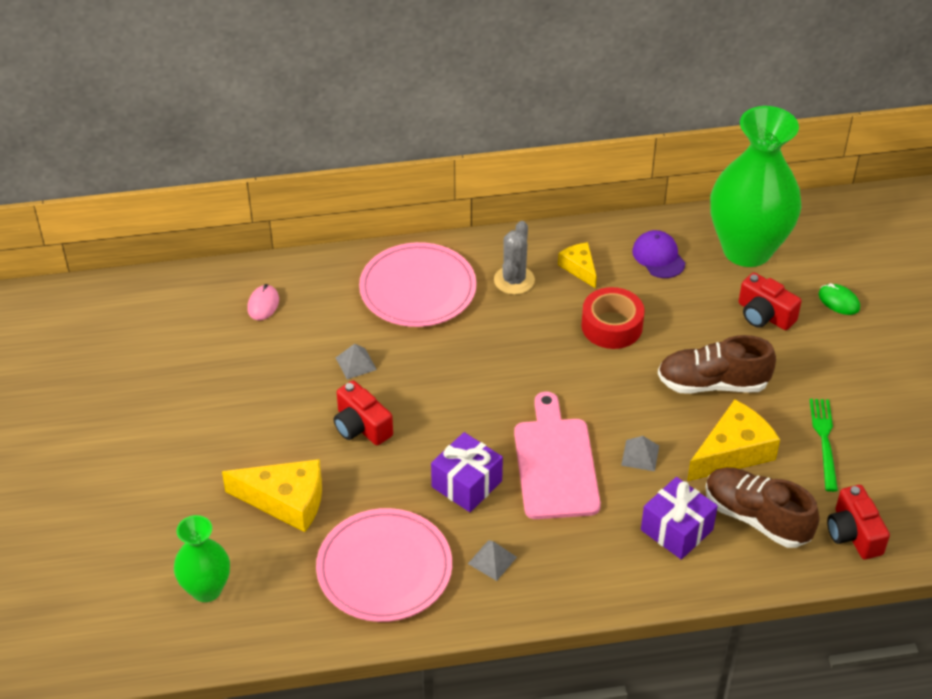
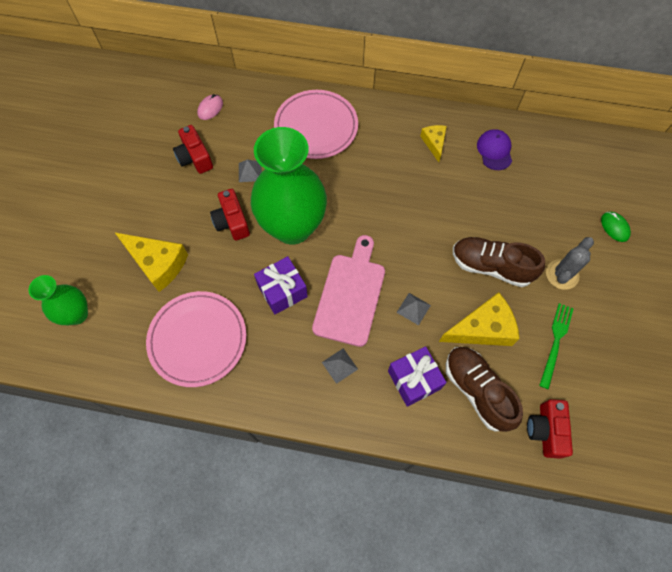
camera: 20 degrees right, 20 degrees up
(492, 560) = (273, 358): grey pyramid -> grey pyramid (339, 365)
(514, 280) = (384, 139): grey cactus -> grey cactus (562, 274)
(611, 326) = (437, 196): red tape -> none
(747, 250) = (562, 164): green vase -> green vase (292, 227)
(764, 315) = (553, 221): red camera -> red camera (195, 158)

